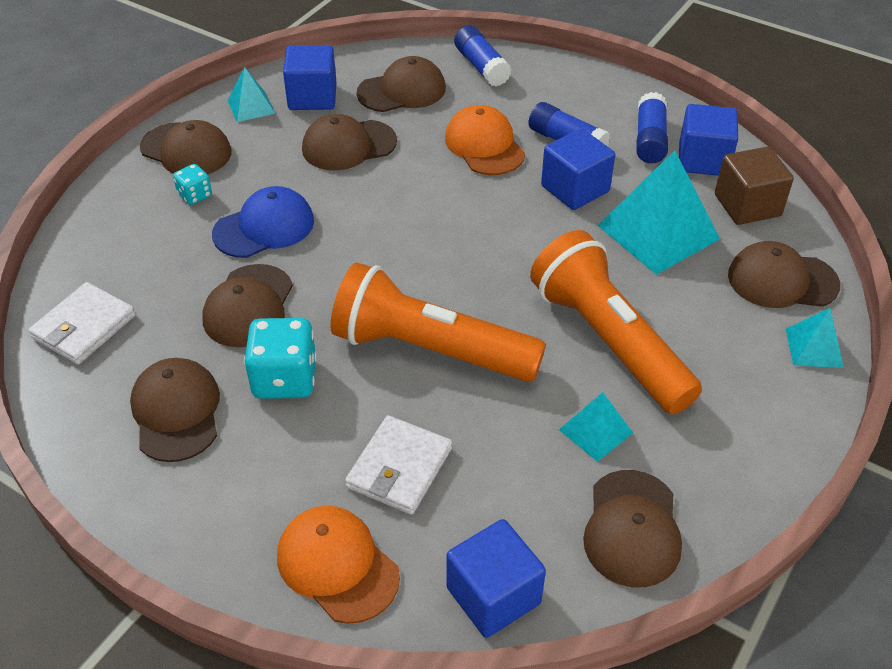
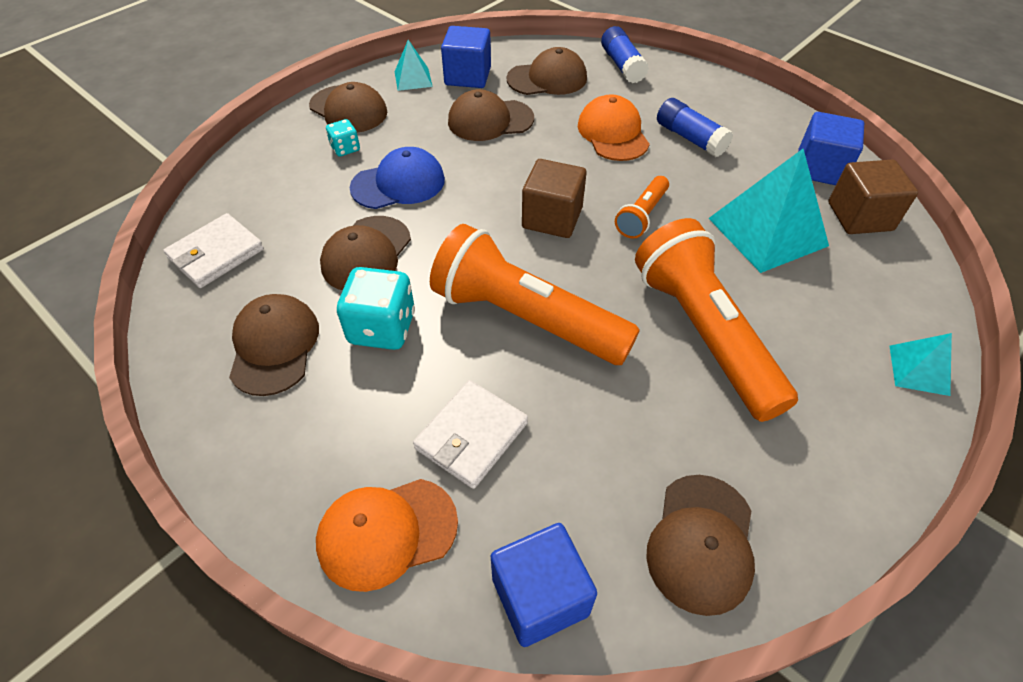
camera: 10 degrees right, 5 degrees up
(337, 565) = (386, 532): orange cap -> orange cap turned 75 degrees counterclockwise
(437, 244) = (552, 218): none -> brown cube
(529, 231) = (642, 216): none -> orange flashlight
(575, 189) = (691, 182): blue cube -> none
(595, 431) = (677, 427): turquoise pyramid -> none
(649, 139) = (769, 144): blue glue stick -> none
(782, 280) = (889, 295): brown cap -> none

